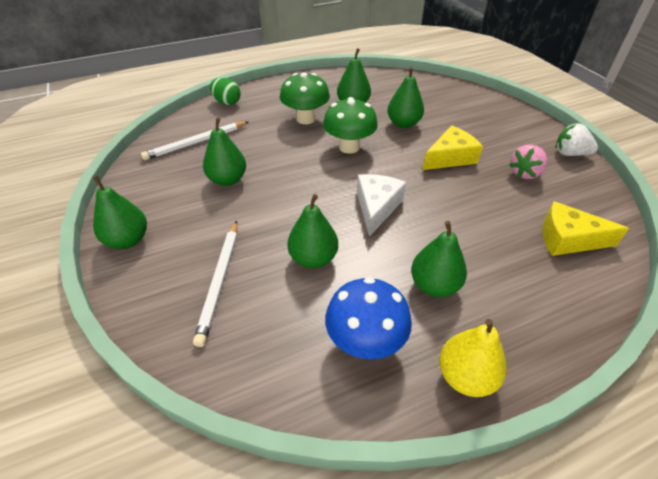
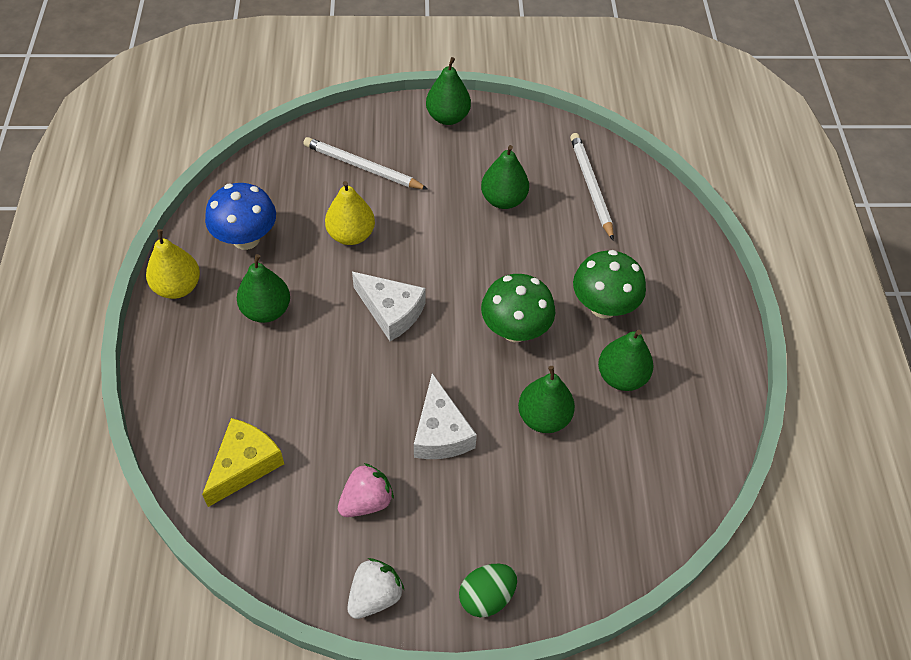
camera: 110 degrees right, 10 degrees up
(227, 102) = (681, 233): green egg -> green egg (486, 597)
(313, 258) = (351, 235): green pear -> yellow pear
(450, 157) = (440, 432): yellow cheese -> white cheese
(525, 173) = (366, 501): pink strawberry -> pink strawberry turned 75 degrees clockwise

